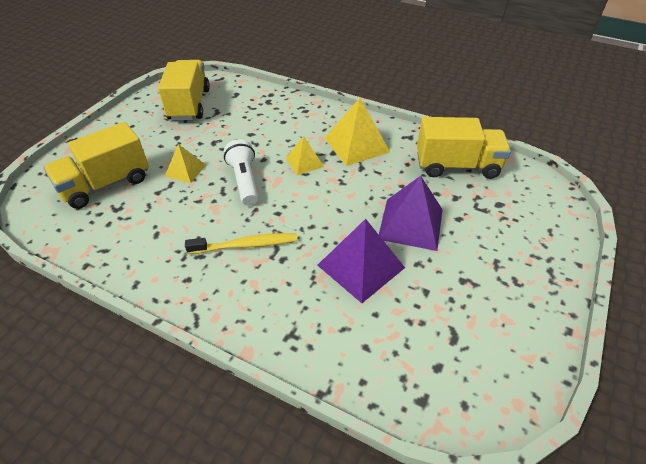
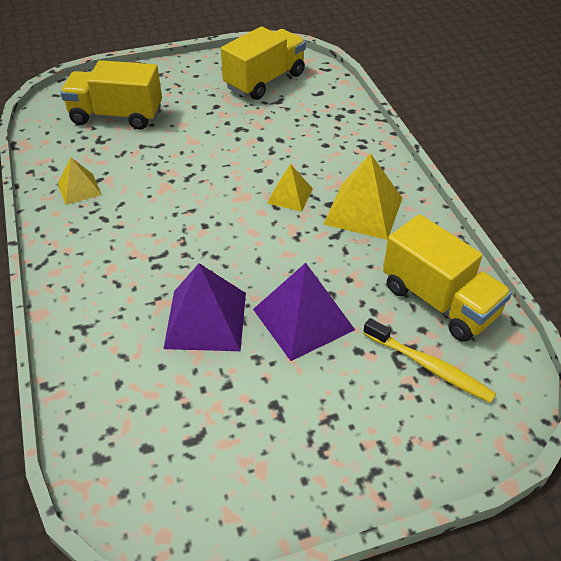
camera: 45 degrees right, 0 degrees up
(185, 170) = (184, 140): yellow pyramid -> yellow pyramid (79, 189)
(244, 181) = (216, 179): white flashlight -> none
(246, 245) = (145, 234): yellow toothbrush -> yellow toothbrush (429, 366)

